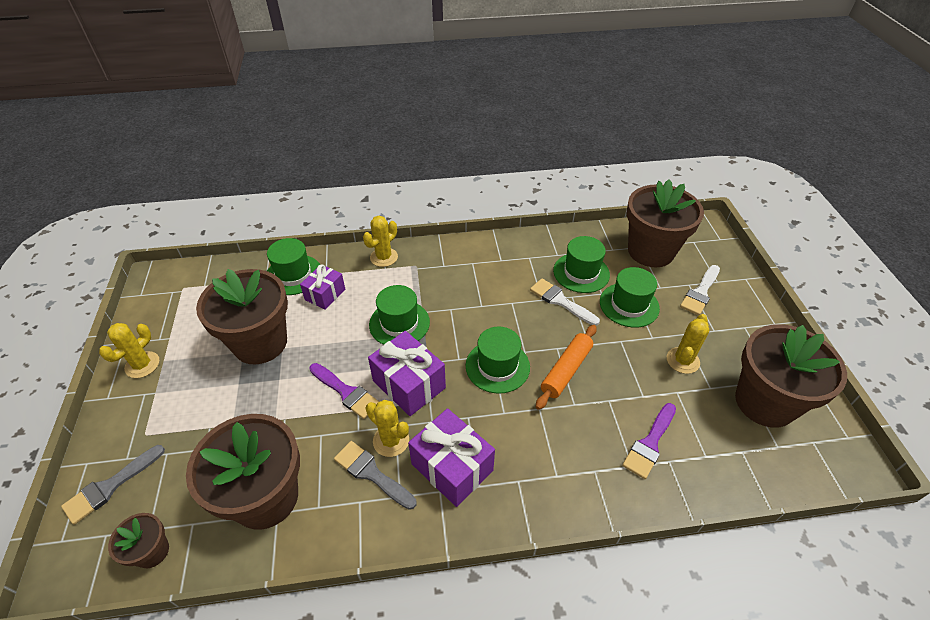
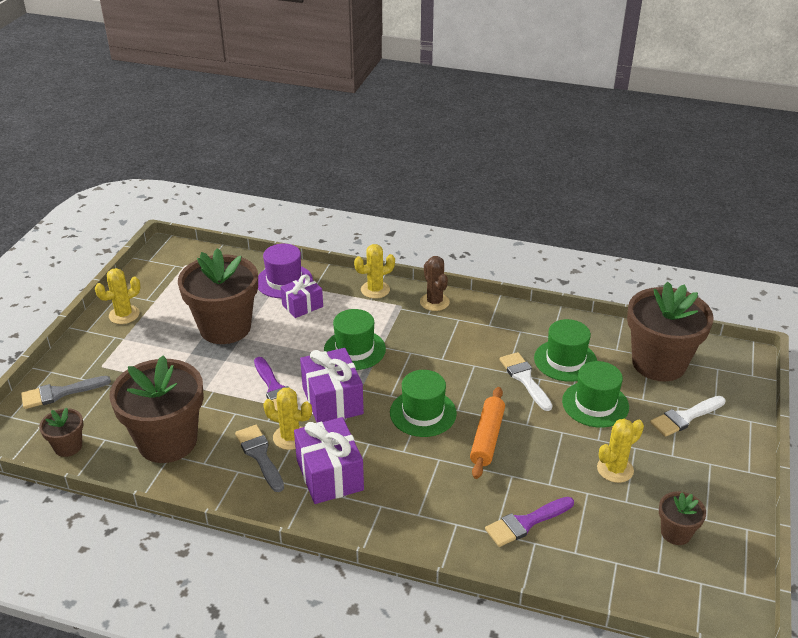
camera: 25 degrees right, 10 degrees down
(293, 275) = (284, 281): green hat -> purple hat
(391, 440) = (290, 437): yellow cactus -> yellow cactus turned 45 degrees counterclockwise
(442, 253) = (434, 302): none -> brown cactus
(566, 370) = (487, 438): orange rolling pin -> orange rolling pin turned 45 degrees counterclockwise
(764, 402) = (675, 533): brown flower pot -> brown flower pot, size x0.46

